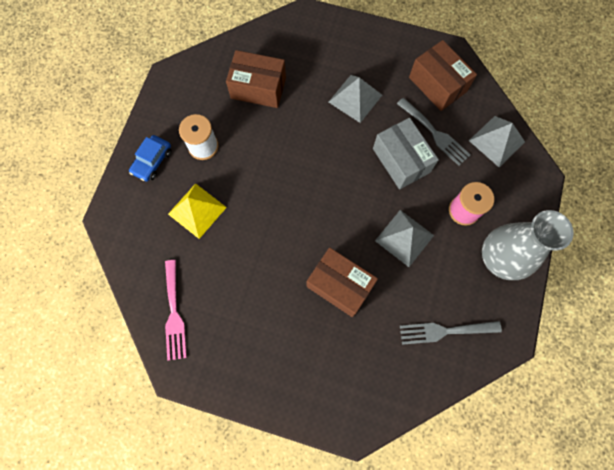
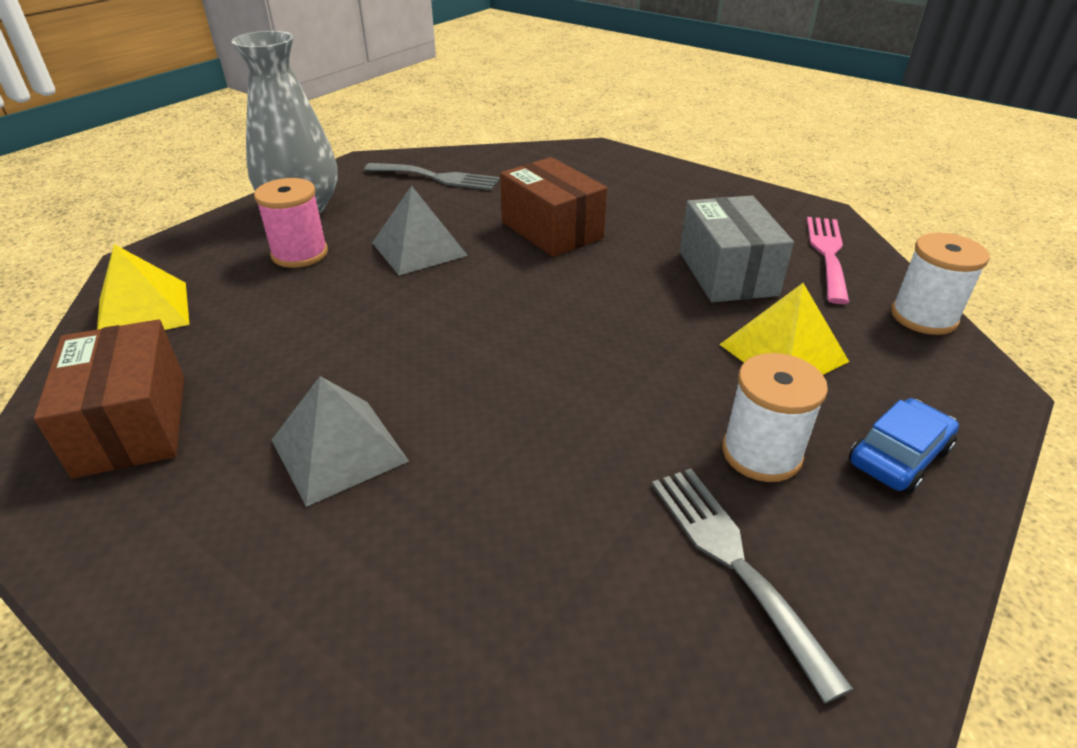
camera: 160 degrees left, 35 degrees down
(128, 263) = (923, 317): none -> white spool
(258, 88) = (577, 547): brown box -> none
(401, 160) = (339, 328): grey box -> grey box (727, 273)
(435, 134) = (236, 347): grey fork -> grey fork (734, 561)
(496, 141) = (143, 312): grey pyramid -> yellow pyramid

